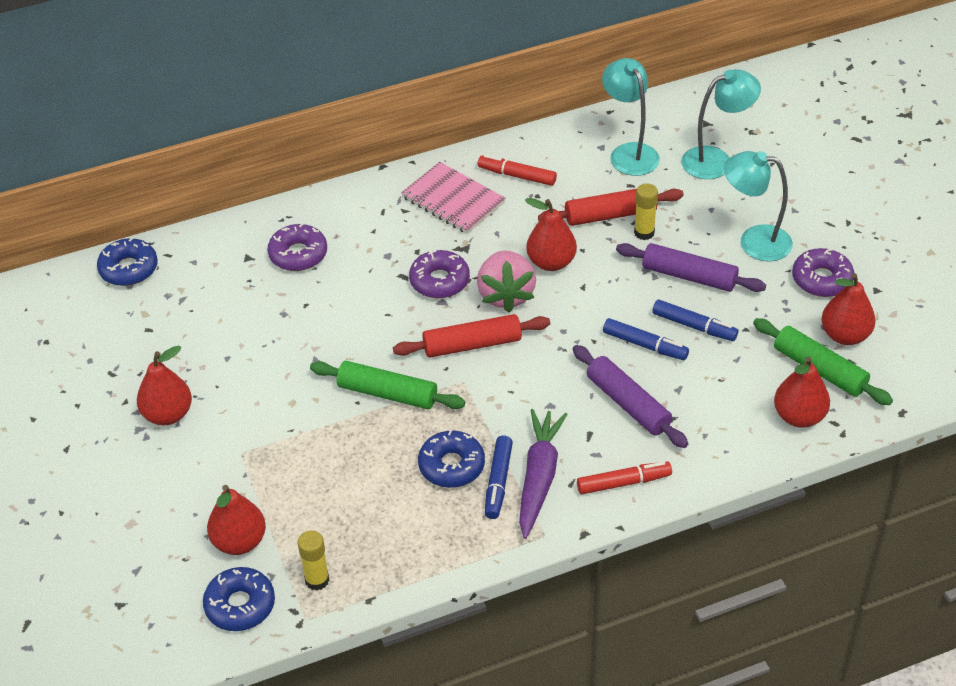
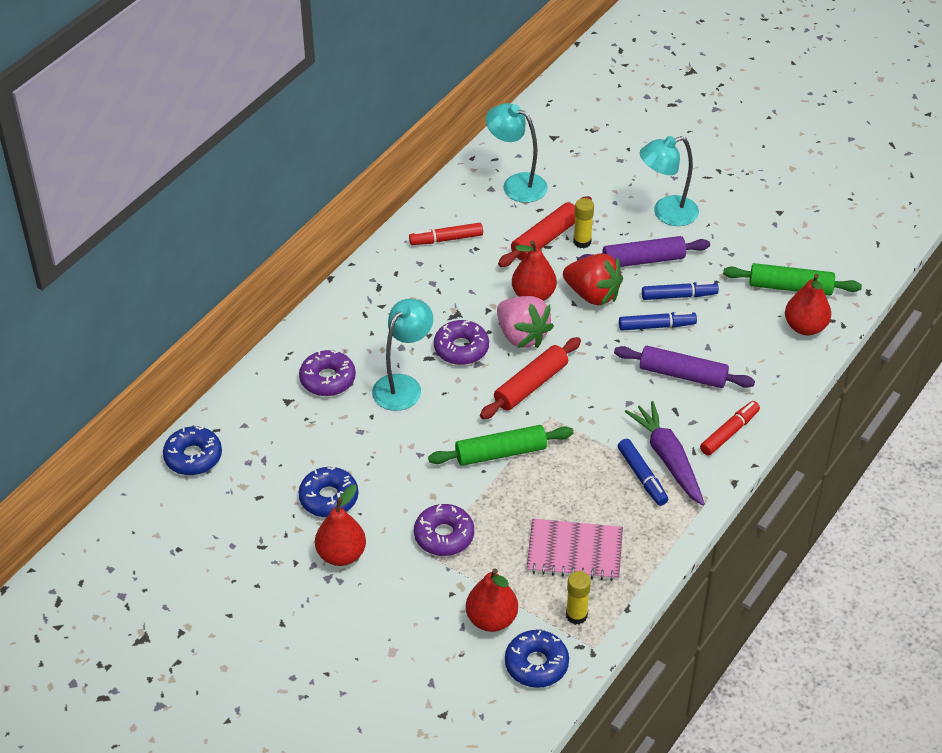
camera: 35 degrees left, 0 degrees up
(451, 466) = (598, 482): blue donut -> blue donut (329, 498)
(453, 200) = (413, 280): pink notebook -> pink notebook (574, 551)
(608, 287) = (592, 294): none -> red strawberry
(716, 160) = (586, 163): turquoise lamp -> turquoise lamp (403, 385)
(821, 279) = (737, 221): purple donut -> purple donut (444, 536)
(845, 335) = (786, 254): red pear -> none

